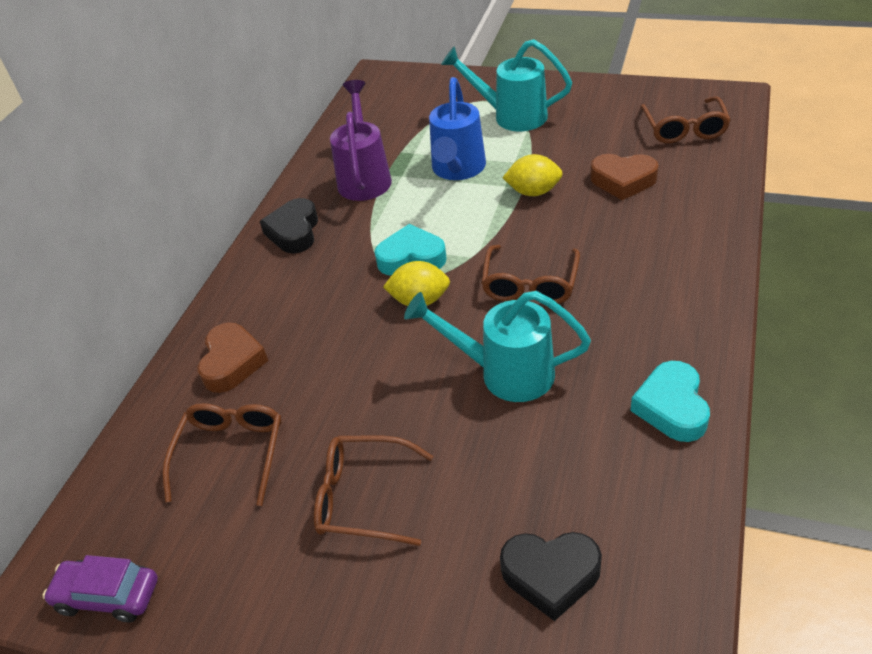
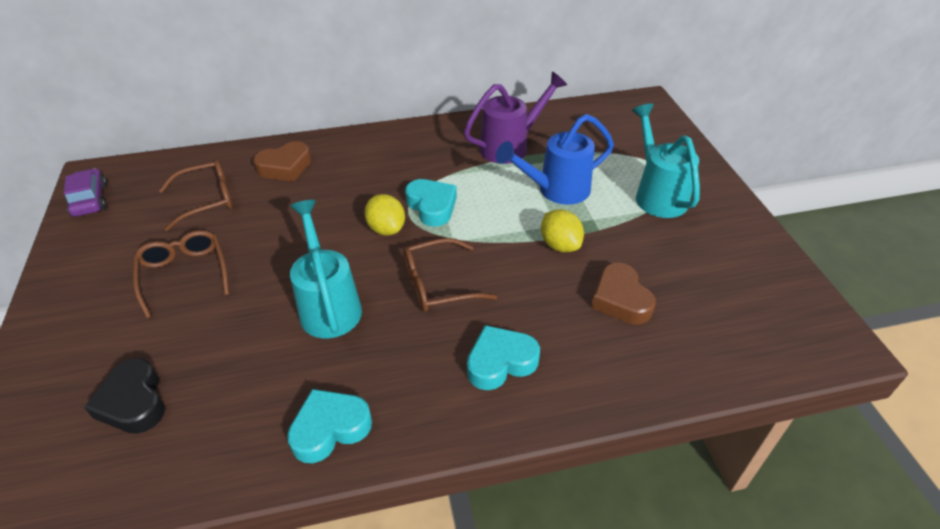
camera: 55 degrees right, 0 degrees up
(294, 232) = (426, 139): black heart -> none
(652, 272) = (500, 362): none -> turquoise heart
(684, 129) = (744, 320): brown glasses -> none

